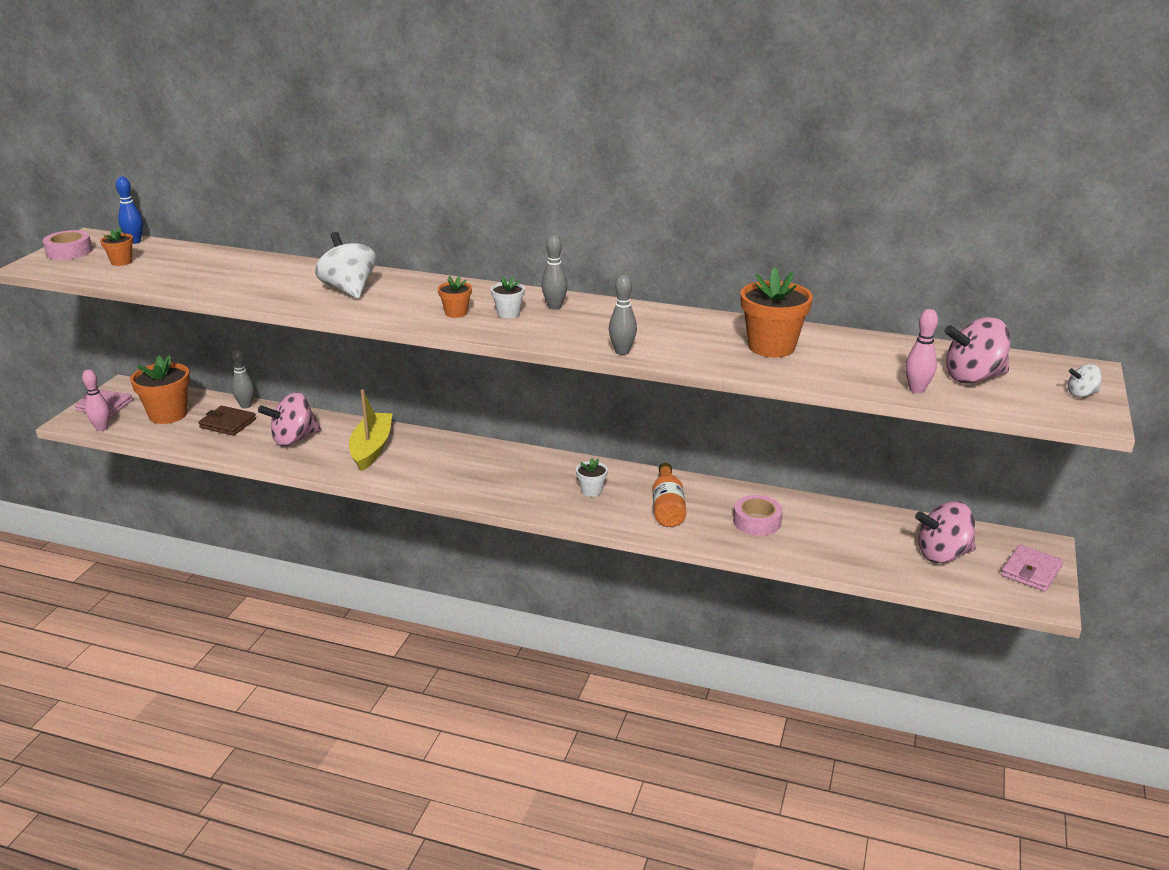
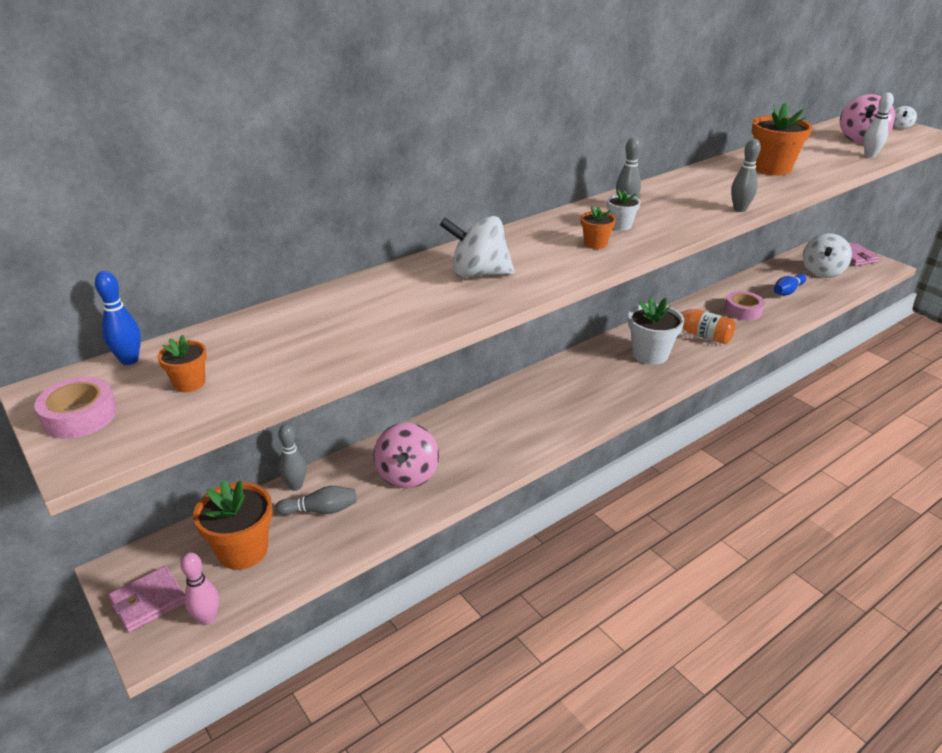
camera: 55 degrees left, 5 degrees up
(227, 423) = (320, 510): brown wallet -> grey bowling pin
(371, 448) = (476, 434): yellow boat -> none
(591, 491) = (650, 354): white flower pot -> white flower pot, size x1.96
(849, 540) = (787, 291): none -> blue bowling pin
(916, 390) = (870, 155): pink bowling pin -> white bowling pin
(942, 554) = (822, 272): pink spinning top -> white spinning top

